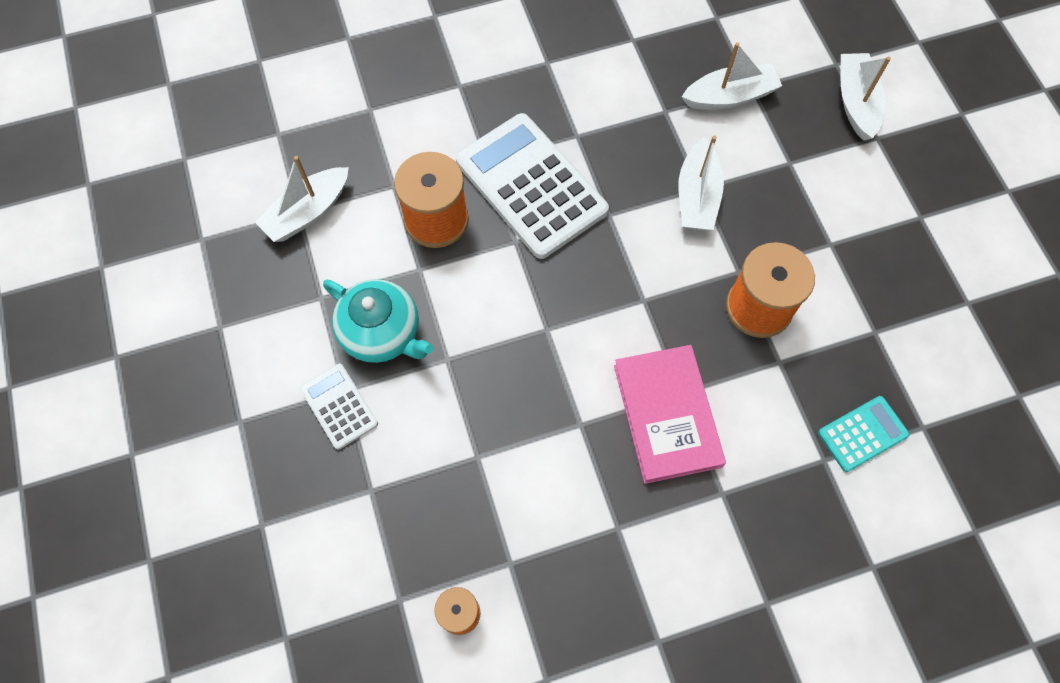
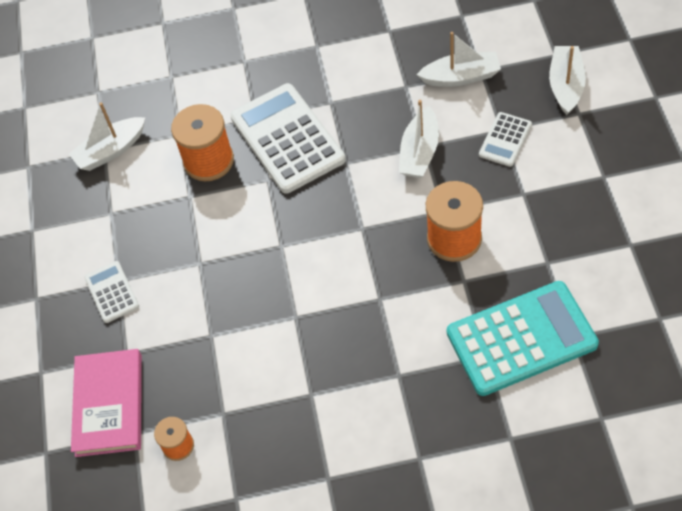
camera: 15 degrees right, 10 degrees down
(382, 333) = (153, 241): turquoise teapot -> none
(667, 415) = (365, 314): pink book -> pink book (109, 405)
(797, 175) = (505, 140): none -> white calculator
(862, 434) = (521, 339): turquoise calculator -> turquoise calculator, size x2.04

